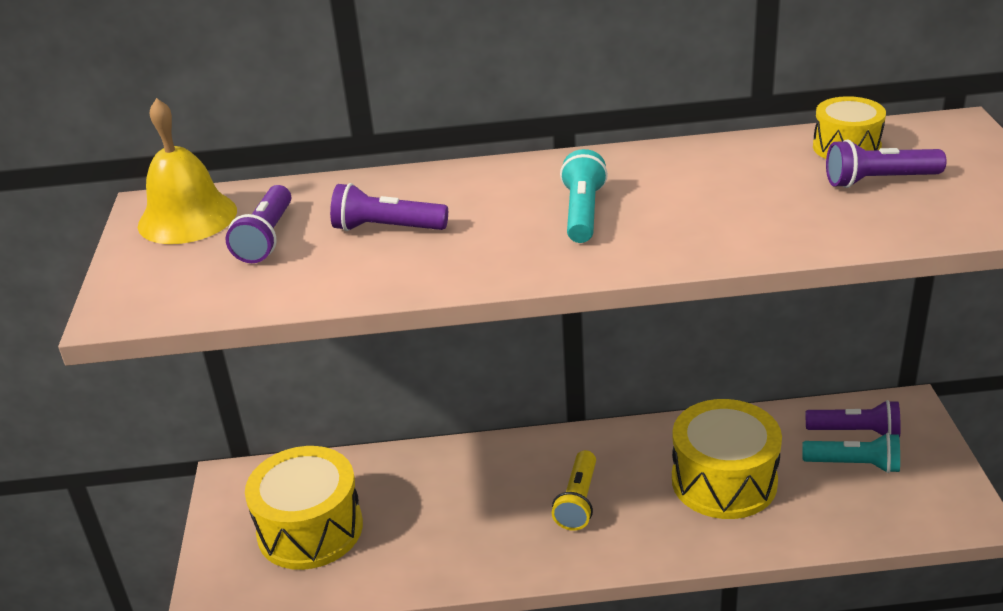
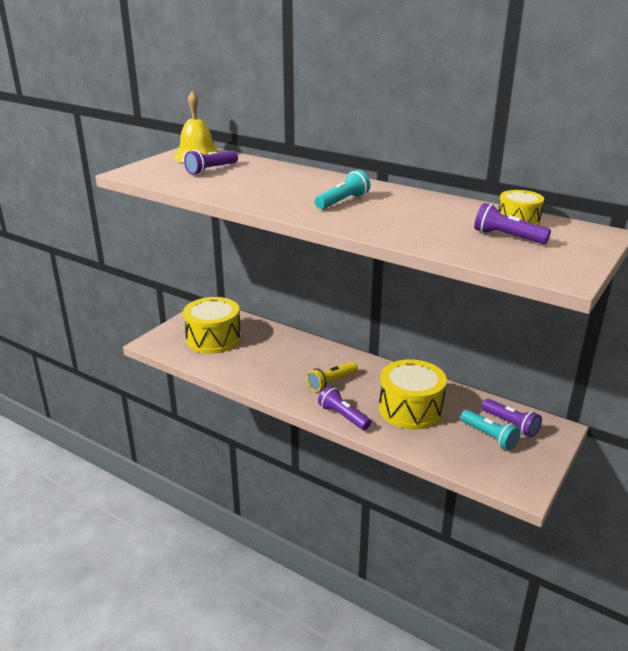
camera: 35 degrees right, 5 degrees down
(386, 228) = (257, 181): purple flashlight -> purple flashlight (343, 416)

